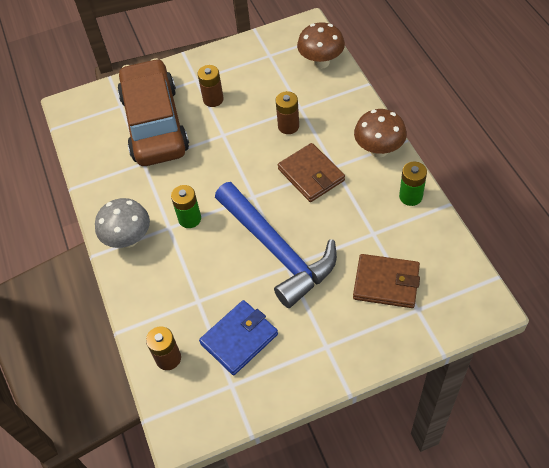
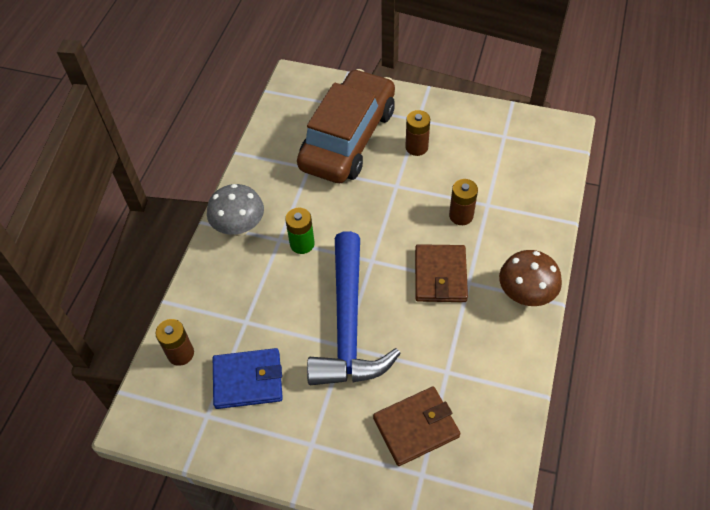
camera: 35 degrees right, 0 degrees up
(321, 62) = (547, 173): brown mushroom -> none
(386, 283) = (416, 427): brown wallet -> brown wallet turned 75 degrees counterclockwise
(410, 196) = (515, 362): green battery -> none

